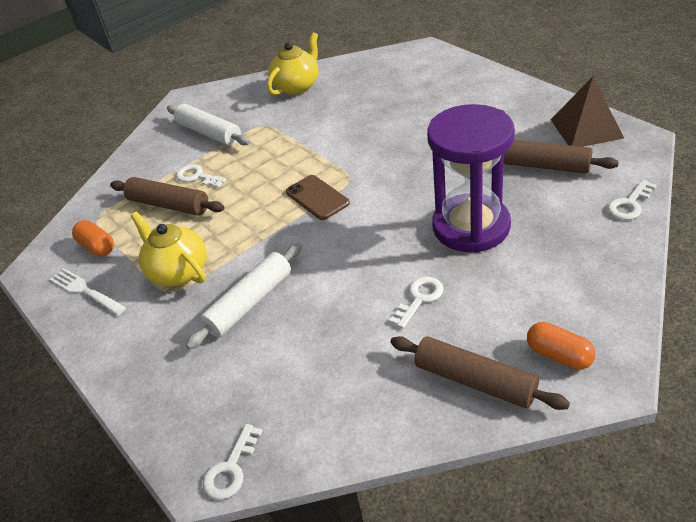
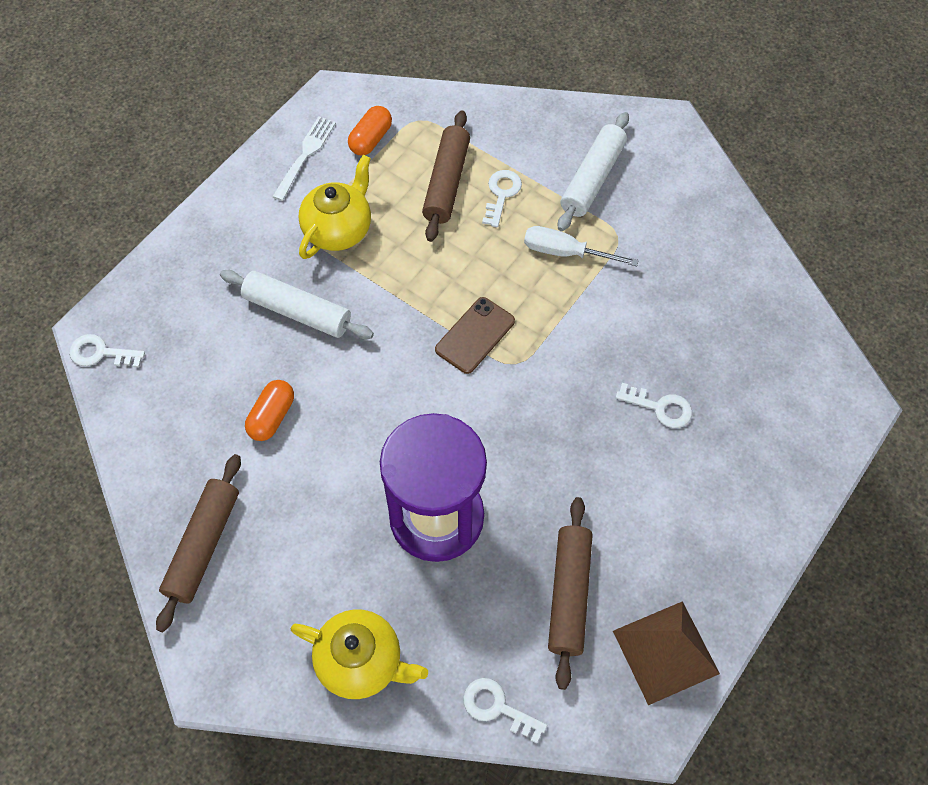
camera: 70 degrees right, 20 degrees up
(265, 149) = (565, 252): none -> white screwdriver
(297, 86) = (719, 252): yellow teapot -> yellow teapot (361, 661)
(419, 298) = (313, 476): white key -> white key (660, 407)
(559, 355) = (240, 625): orange capsule -> orange capsule (272, 416)

